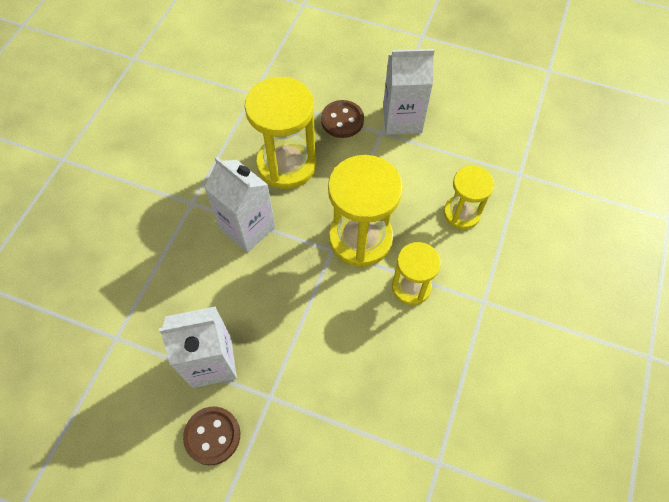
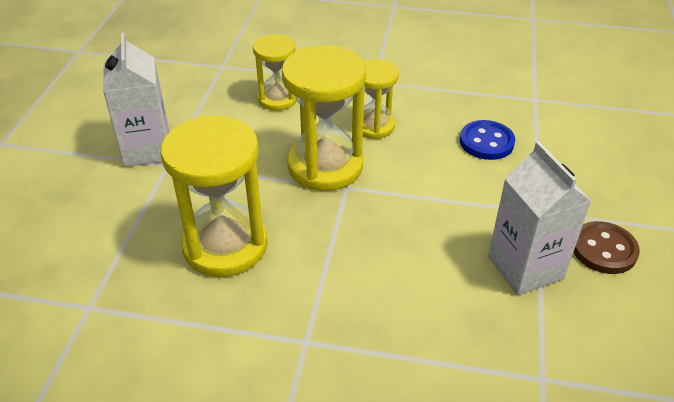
camera: 100 degrees left, 20 degrees down
(247, 228) = (334, 268): white carton -> none
(342, 120) = (147, 201): brown button -> none
(372, 383) = (486, 142): none -> blue button

